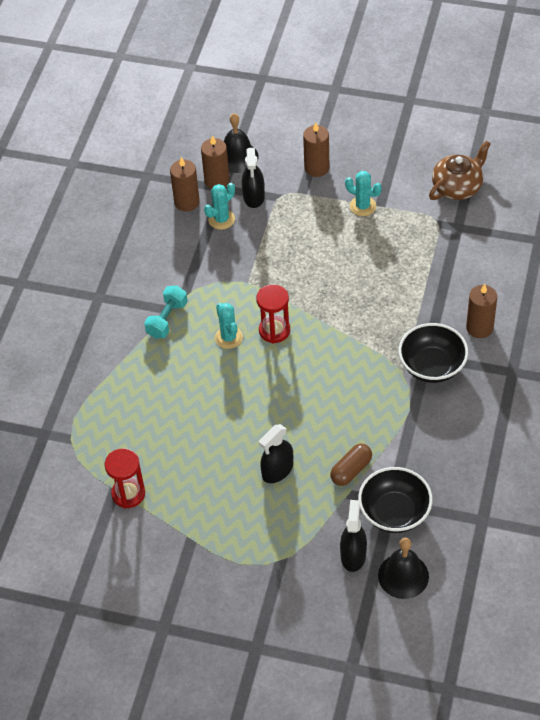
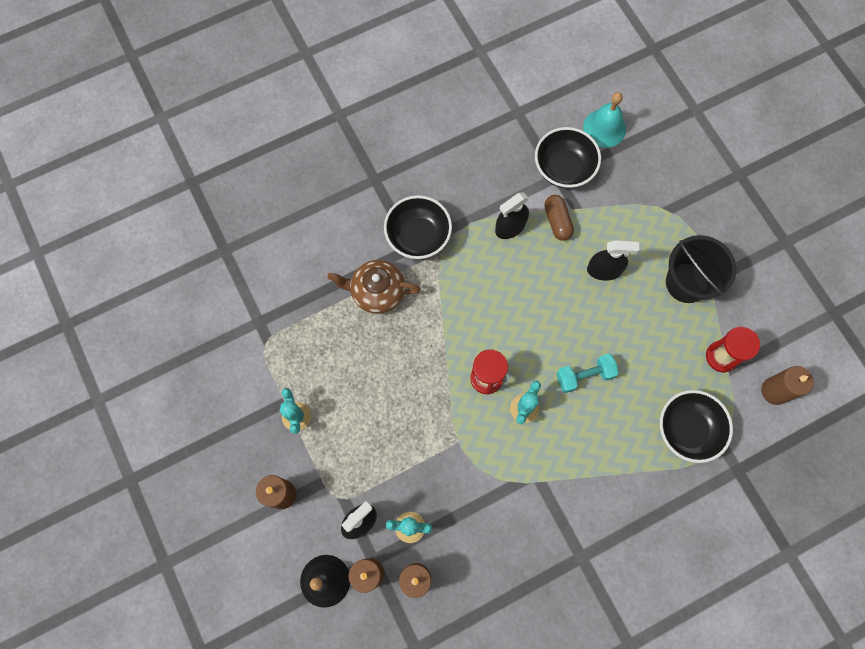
camera: 135 degrees left, 20 degrees up
(104, 425) = (687, 429): none -> black bowl
(167, 319) = (551, 475): turquoise dumbbell -> turquoise dumbbell (584, 376)
(207, 520) = (686, 282): none -> black bucket
(351, 470) = (557, 221): brown capsule -> brown capsule turned 75 degrees clockwise
(353, 555) = (620, 169): black spray bottle -> black spray bottle (510, 227)
(403, 576) = (604, 128): black bell -> turquoise bell
(457, 187) = (212, 355): brown teapot -> brown teapot (377, 291)
(479, 328) = (352, 230): brown candle -> brown candle (774, 391)

